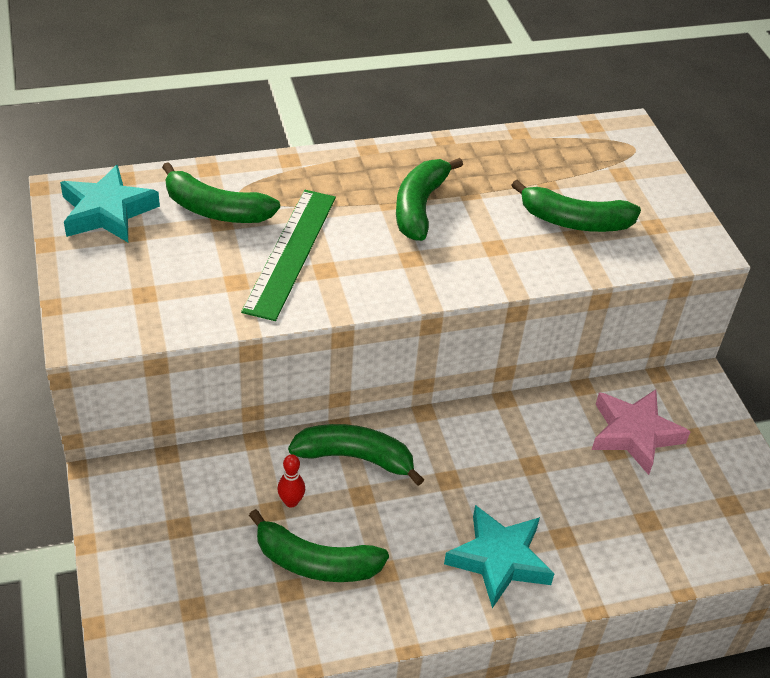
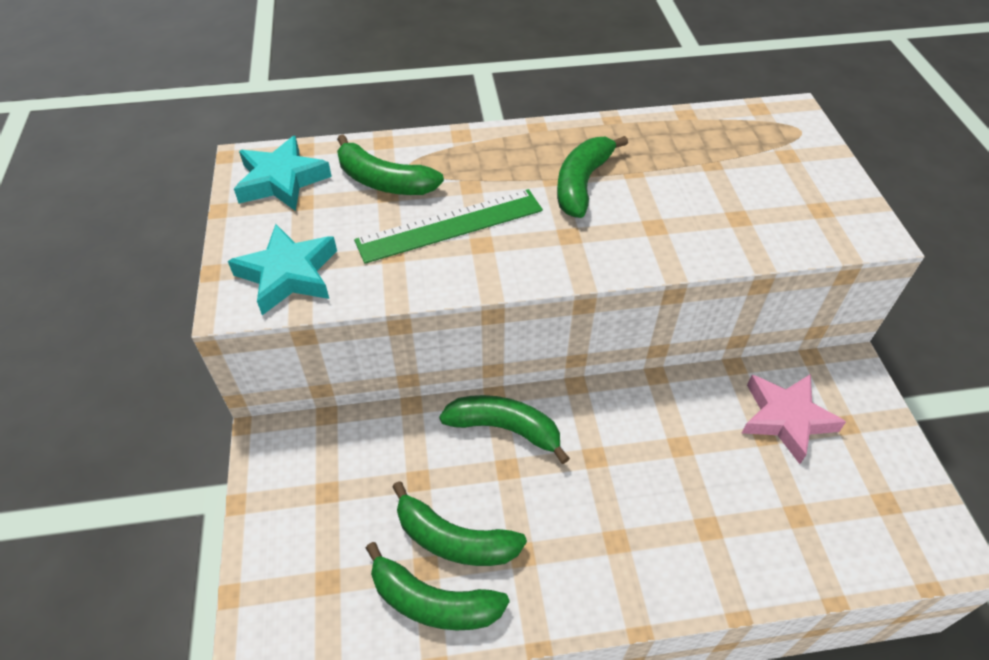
camera: 10 degrees right, 5 degrees up
(291, 252) = (450, 226): green ruler -> green ruler turned 45 degrees clockwise
(291, 502) = (437, 472): red bowling pin -> none
(499, 560) = (640, 550): turquoise star -> turquoise star (288, 275)
(574, 221) = (738, 202): green banana -> green banana (433, 602)

